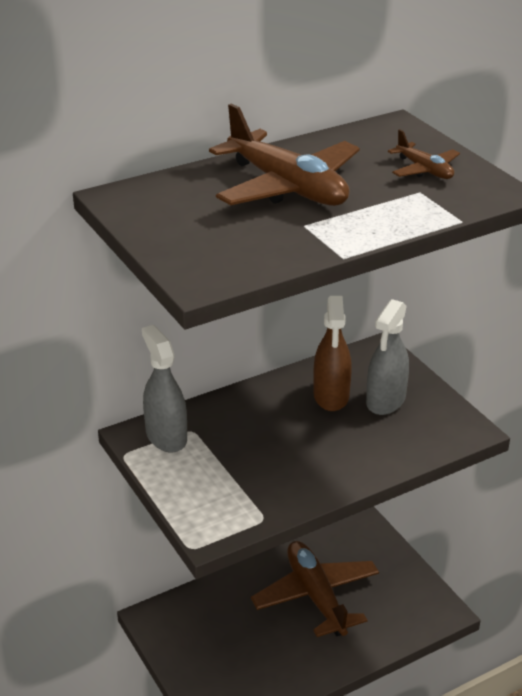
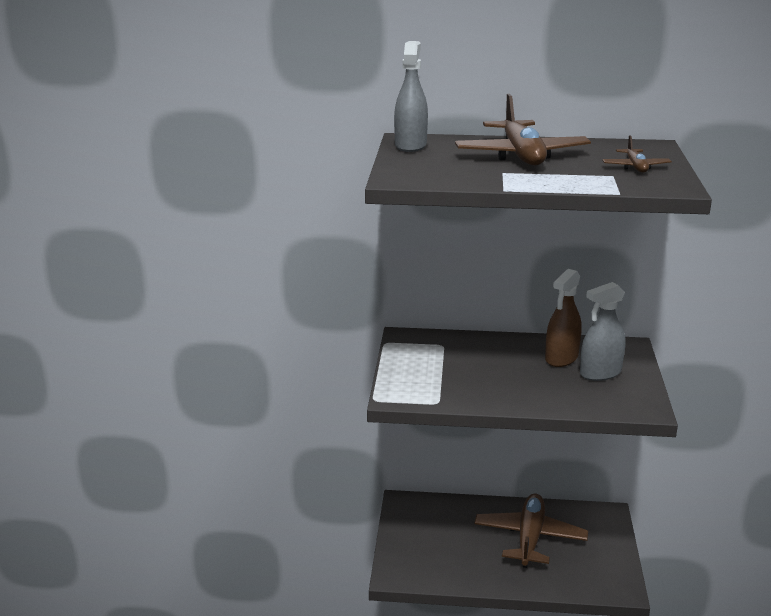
camera: 35 degrees right, 10 degrees down
(166, 436) = (422, 343): grey spray bottle -> grey spray bottle (410, 145)

